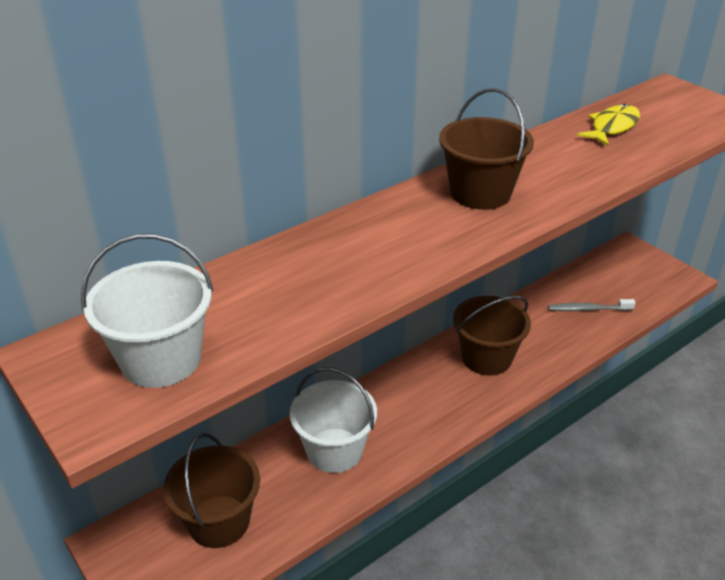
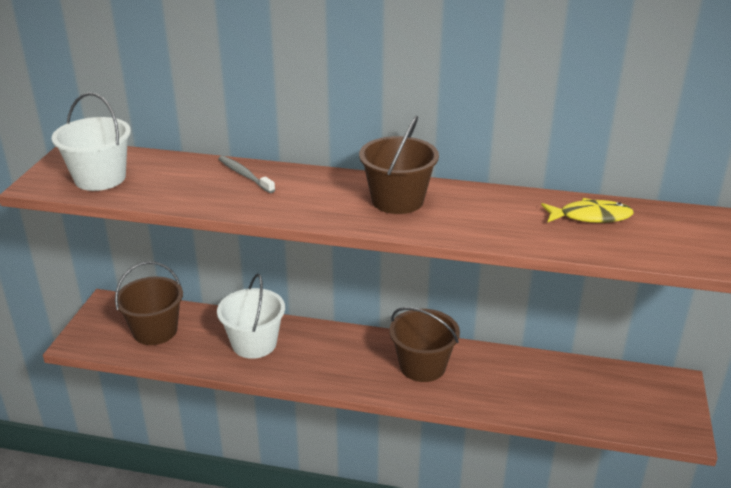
camera: 50 degrees right, 5 degrees down
(588, 309) = (553, 393): grey toothbrush -> grey toothbrush (244, 175)

